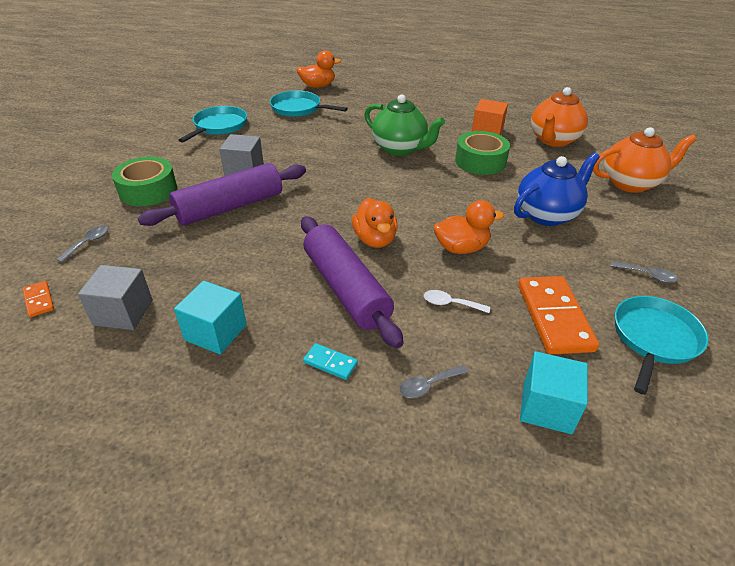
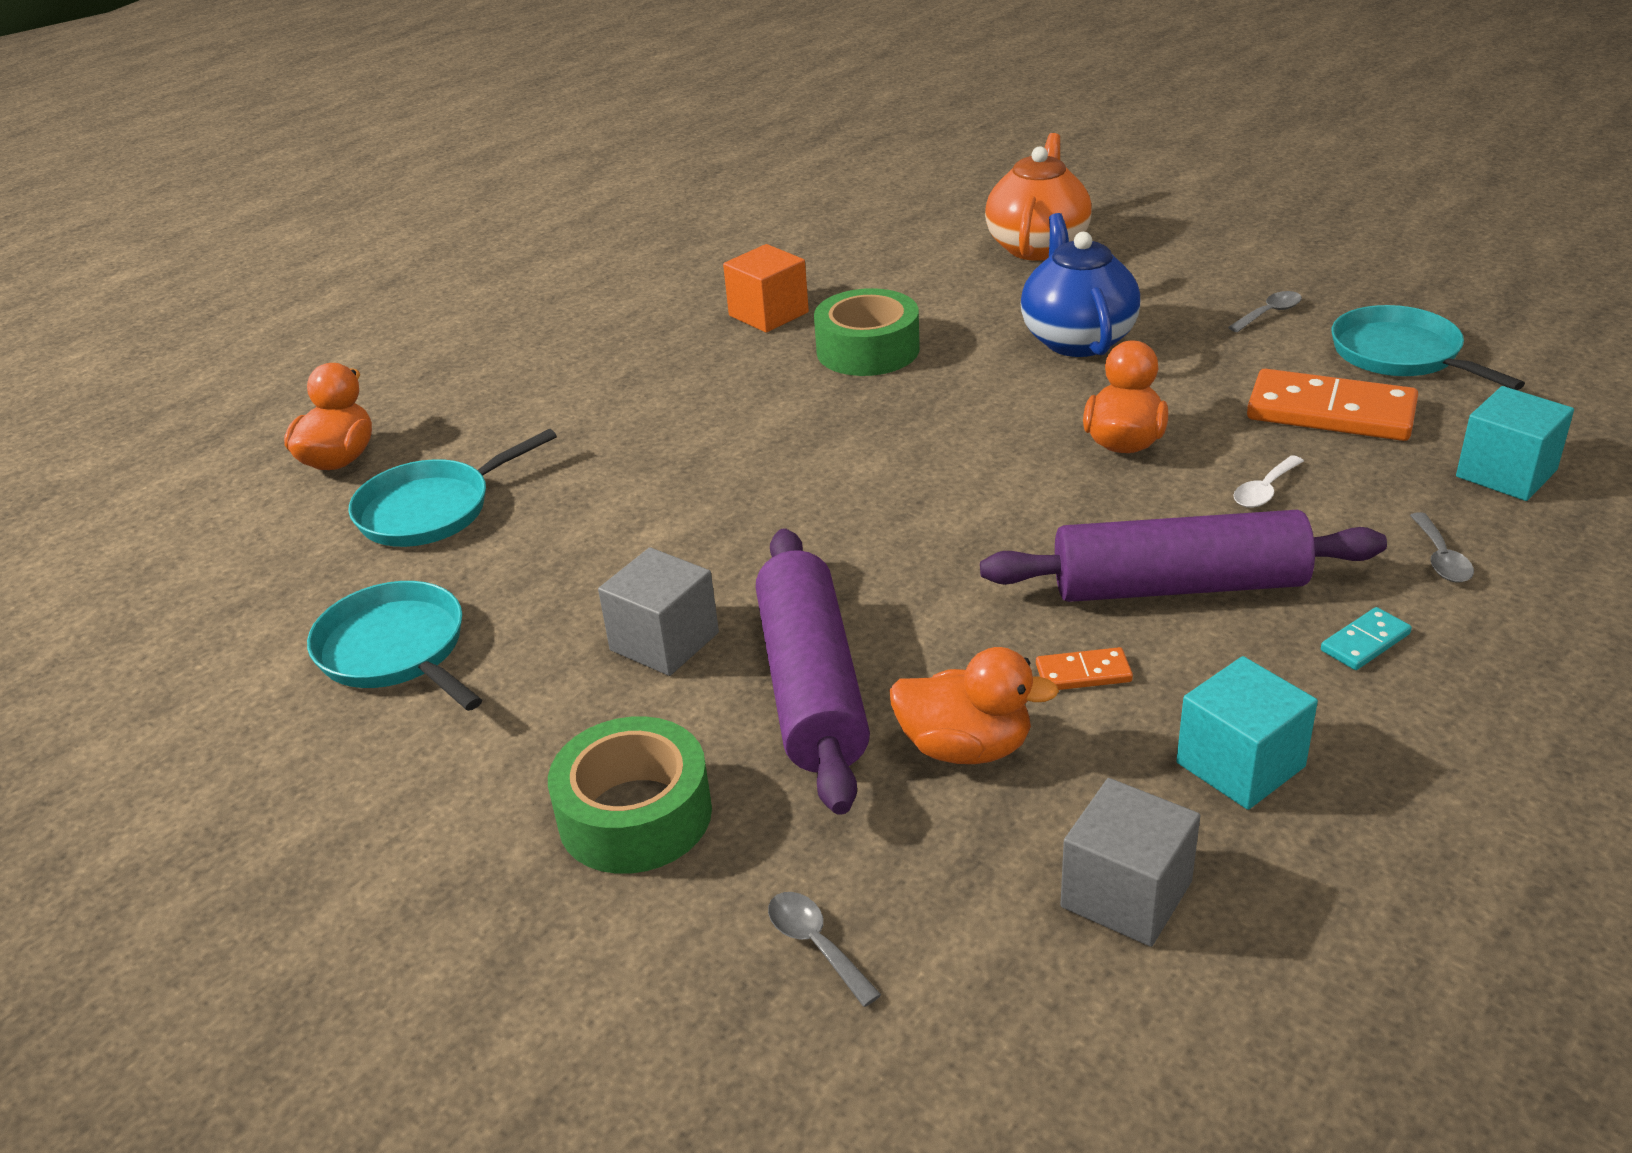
camera: 60 degrees left, 5 degrees down
(39, 300) = (1017, 1044): orange domino -> orange domino (1083, 673)
(375, 239) = (1048, 522): orange duck -> orange duck (965, 747)
(400, 148) = (747, 420): green teapot -> none
(553, 140) = (855, 263): orange teapot -> none

